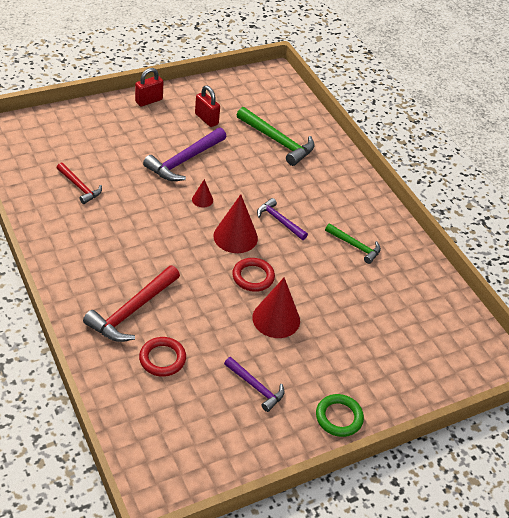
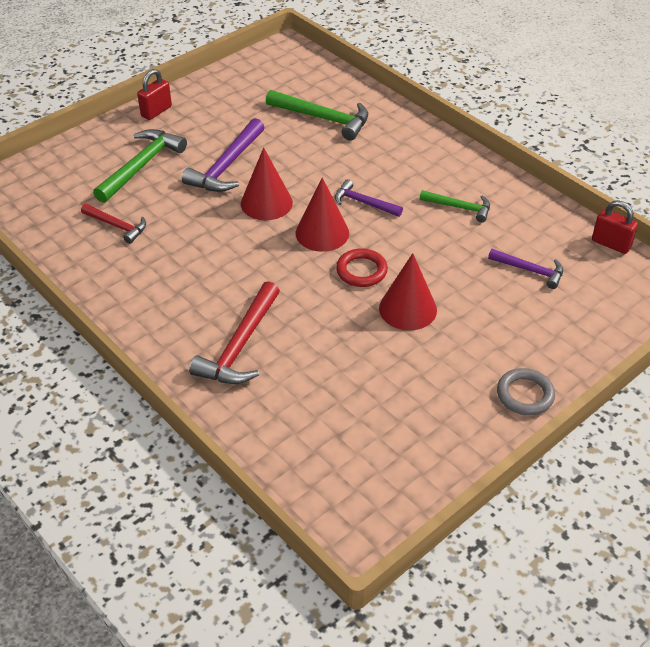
camera: 10 degrees left, 0 degrees up
(118, 143) = (141, 166): none -> green hammer
(162, 359) = (299, 388): red ring -> none
(202, 200) = (266, 203): red cone -> red cone, size x2.01
(206, 119) = (232, 115): red padlock -> red padlock (611, 244)
(256, 387) = (418, 389): purple hammer -> purple hammer (530, 270)
(339, 417) = (525, 395): green ring -> grey ring

